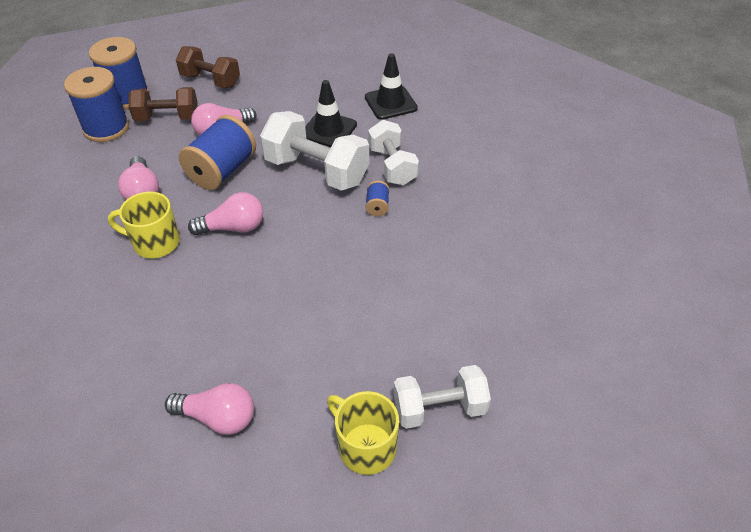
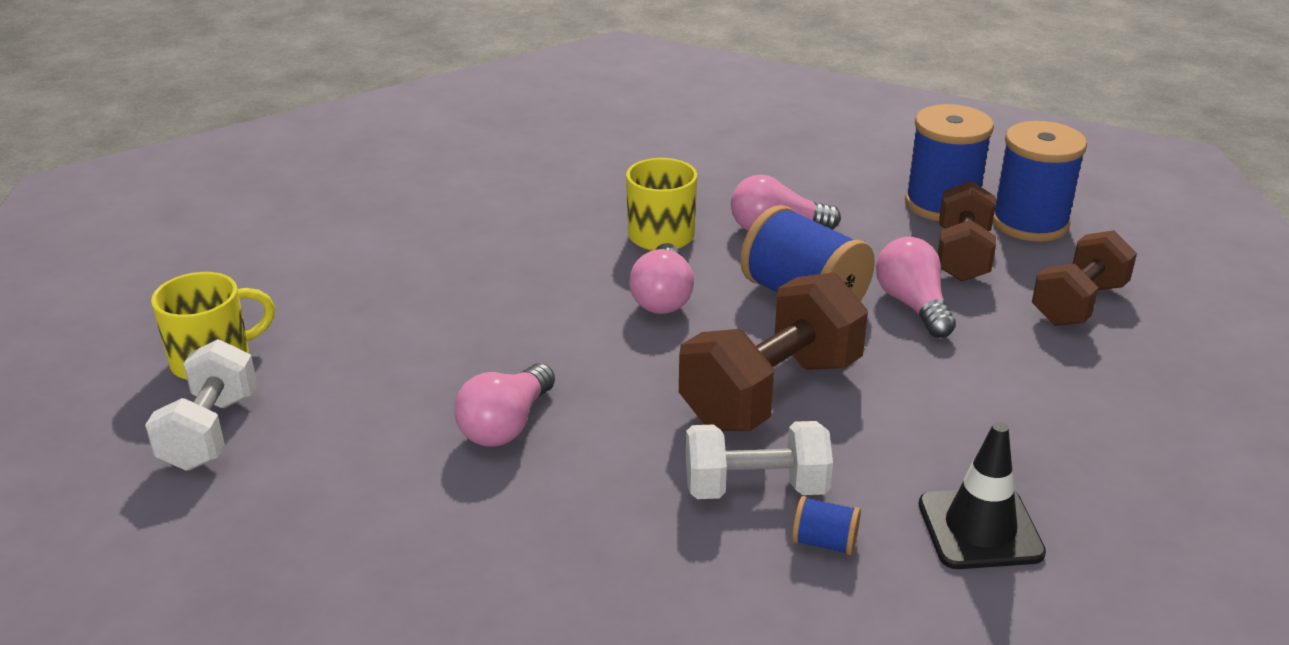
camera: 105 degrees right, 15 degrees down
(218, 417) = (344, 263): pink light bulb -> pink light bulb (506, 425)
(316, 171) = (771, 393): white dumbbell -> brown dumbbell
(328, 130) = (894, 424): black traffic cone -> none
(377, 206) = (648, 448): blue spool -> blue spool (824, 542)

